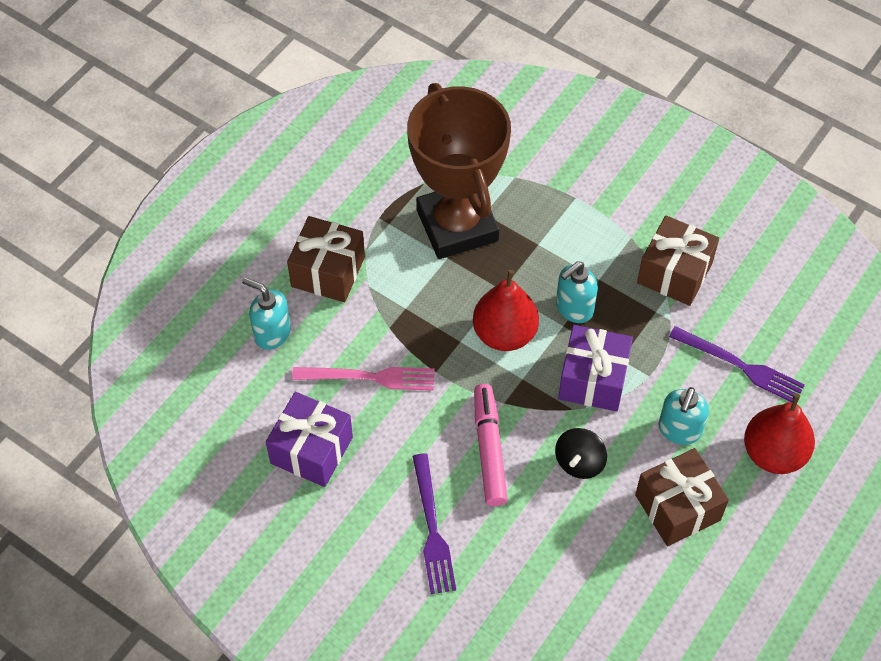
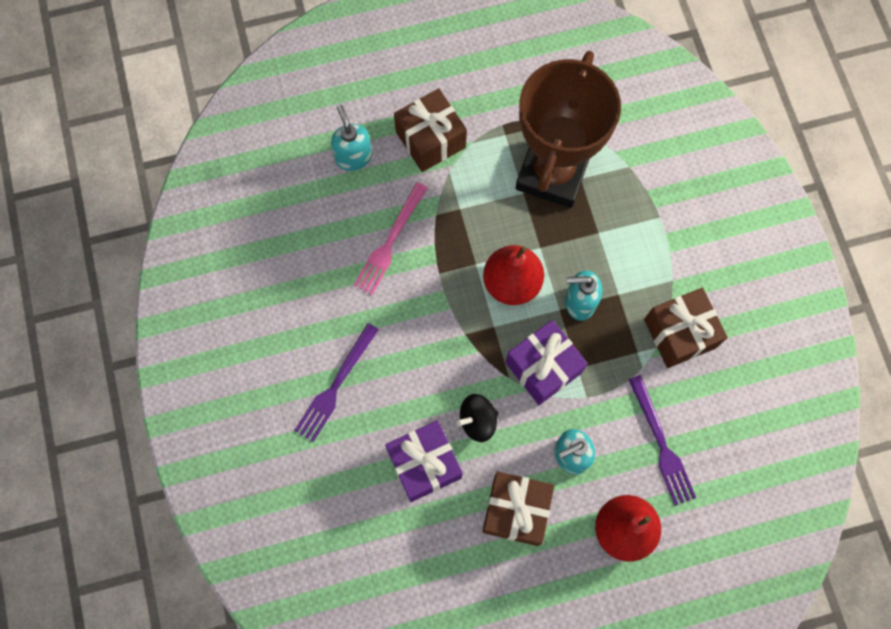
camera: 40 degrees right, 15 degrees up
(311, 450) = (306, 264): purple gift -> purple gift (424, 464)
(369, 377) = (390, 242): pink fork -> pink fork turned 75 degrees clockwise
(489, 449) = (424, 360): pink marker -> none

